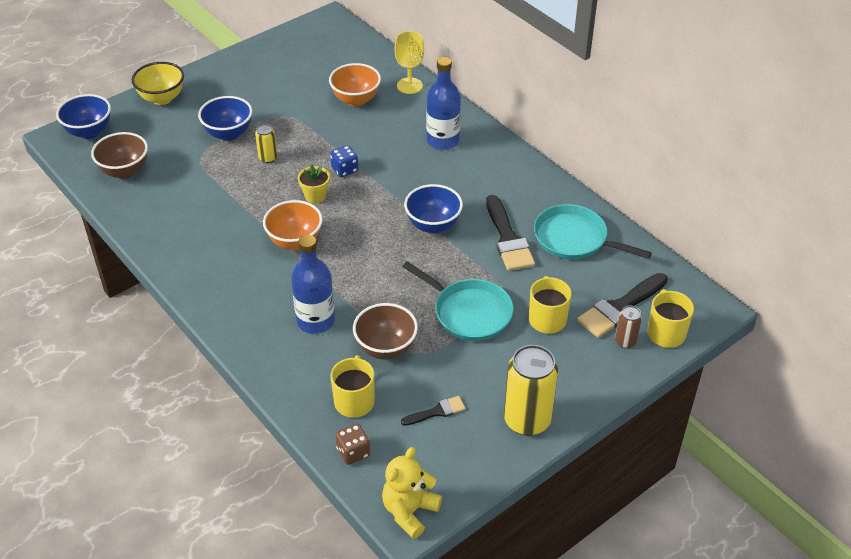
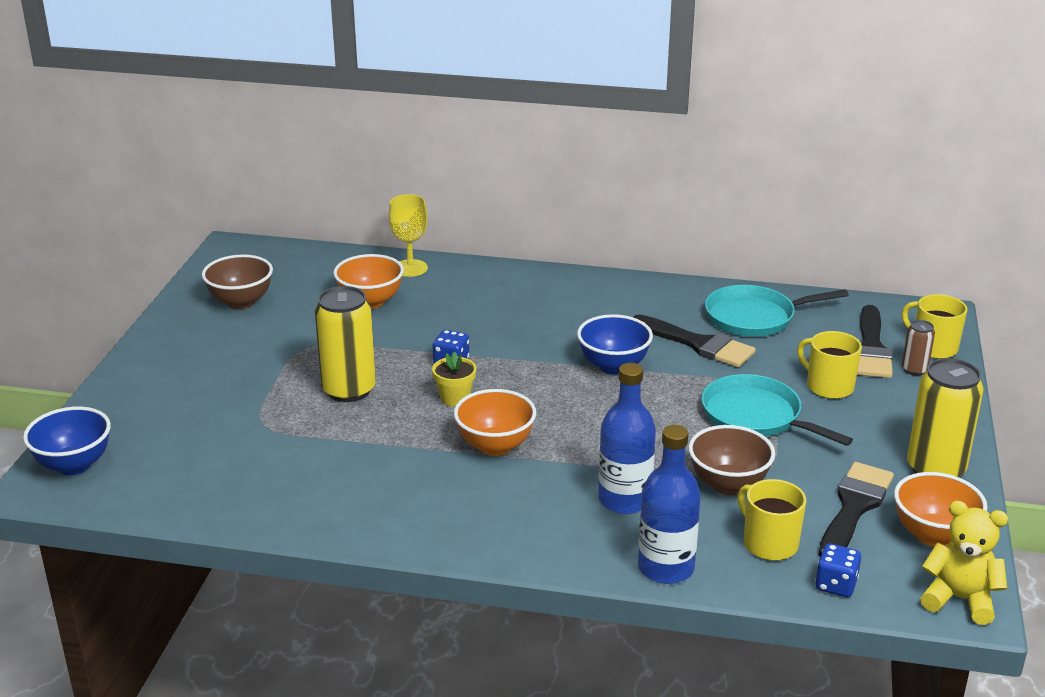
camera: 40 degrees left, 15 degrees down
(125, 171) = (185, 480): brown bowl -> brown bowl (241, 302)
(162, 98) = (127, 393): yellow bowl -> none
(228, 134) = (266, 389): blue bowl -> none
(268, 158) = (349, 390): yellow can -> yellow can, size x2.02
(353, 452) = (835, 585): brown dice -> blue dice
(409, 511) = (959, 599): yellow teddy bear -> yellow teddy bear turned 120 degrees clockwise
(437, 411) = (854, 507): black brush -> black brush, size x1.85
(443, 141) = (515, 297): blue bottle -> blue bottle (666, 568)
(457, 461) = (933, 535): none -> orange bowl
(469, 312) = (756, 416): turquoise pan -> turquoise pan turned 135 degrees counterclockwise

